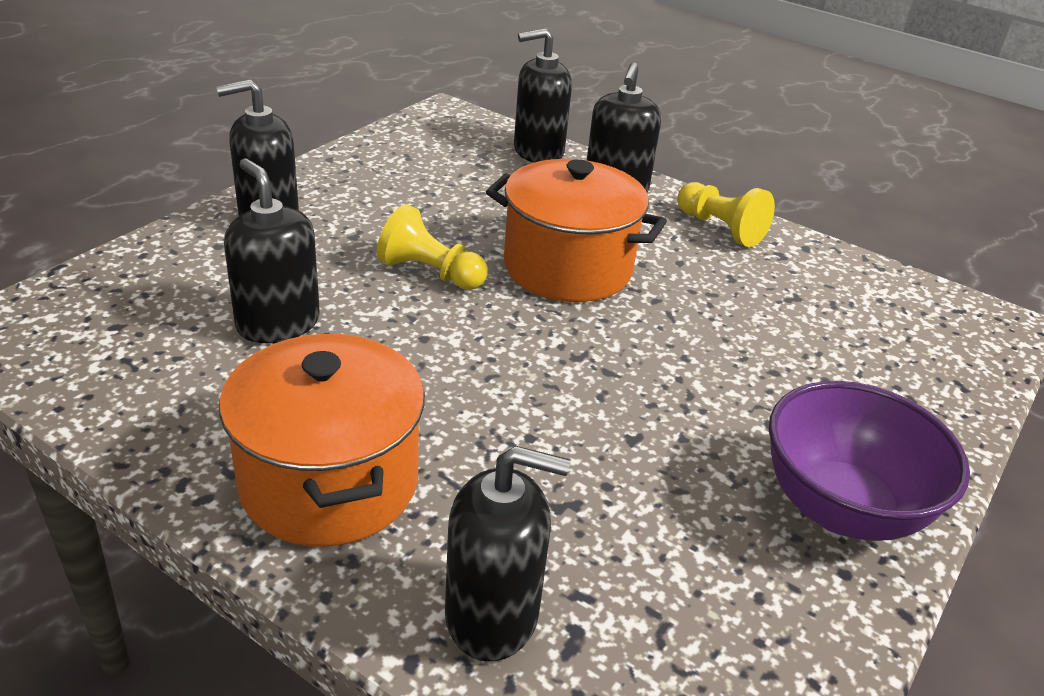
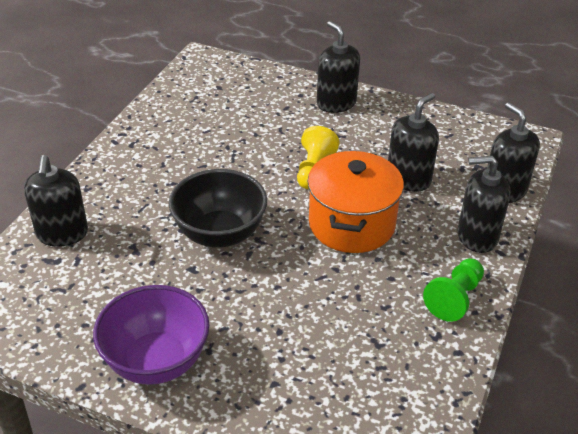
camera: 80 degrees right, 5 degrees up
(278, 323) = (241, 130): black soap dispenser -> black soap dispenser (408, 179)
(329, 482) = (131, 172): orange pot -> none
(554, 394) = (220, 234): none -> black bowl
(720, 228) = (454, 298): yellow pawn -> green pawn

